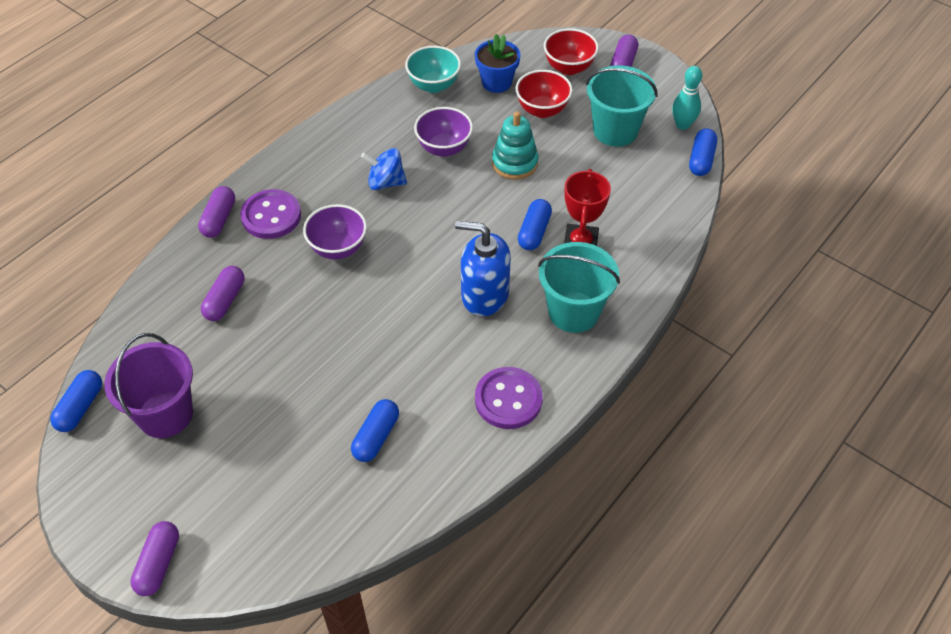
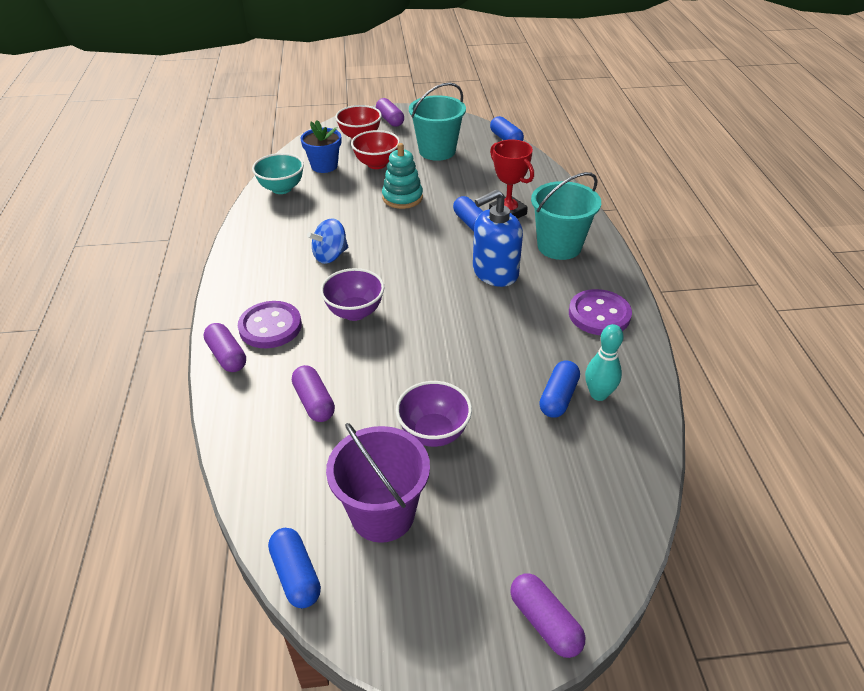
camera: 45 degrees left, 10 degrees down
(376, 437) = (558, 397): blue capsule -> blue capsule turned 45 degrees clockwise
(444, 148) = (342, 216): purple bowl -> purple bowl (434, 433)
(682, 125) = (470, 129): turquoise bowling pin -> turquoise bowling pin (598, 394)

